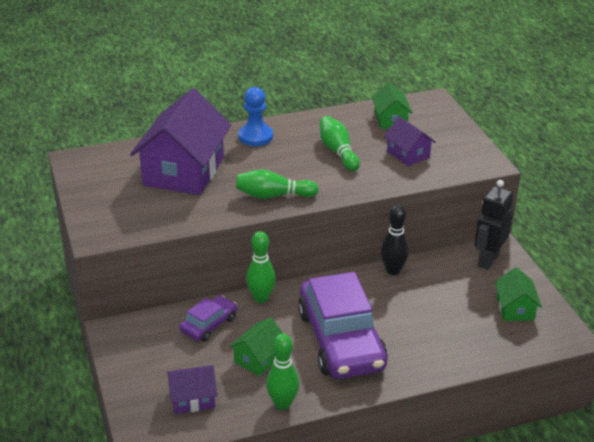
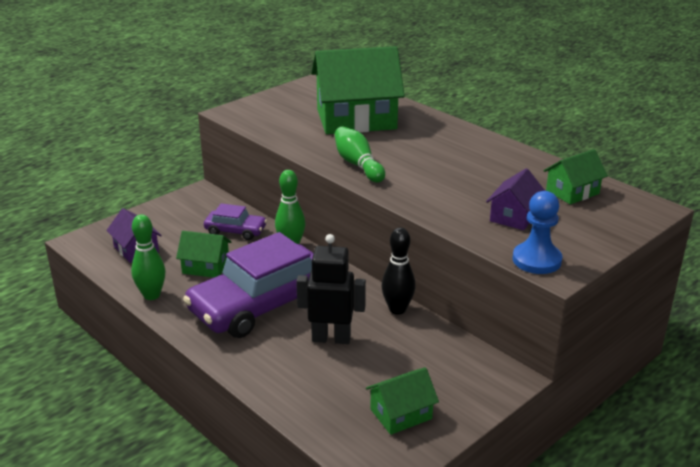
camera: 65 degrees right, 5 degrees down
(184, 171) = (356, 119): purple house -> green house
(255, 137) = (449, 134): blue pawn -> blue pawn (536, 260)
(338, 152) = (471, 178): green bowling pin -> none
(488, 260) = (477, 373): black robot -> black robot (331, 338)

